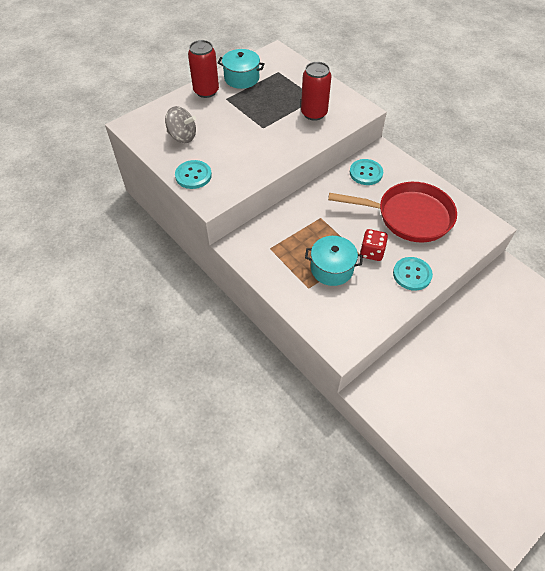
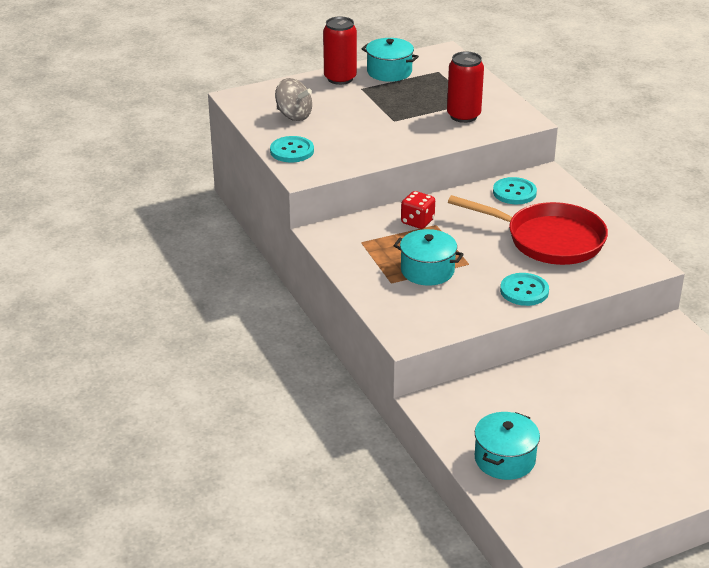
camera: 15 degrees right, 20 degrees down
(372, 252) = (484, 264): red dice -> red dice (417, 221)
(445, 440) = (504, 459): none -> turquoise pot

